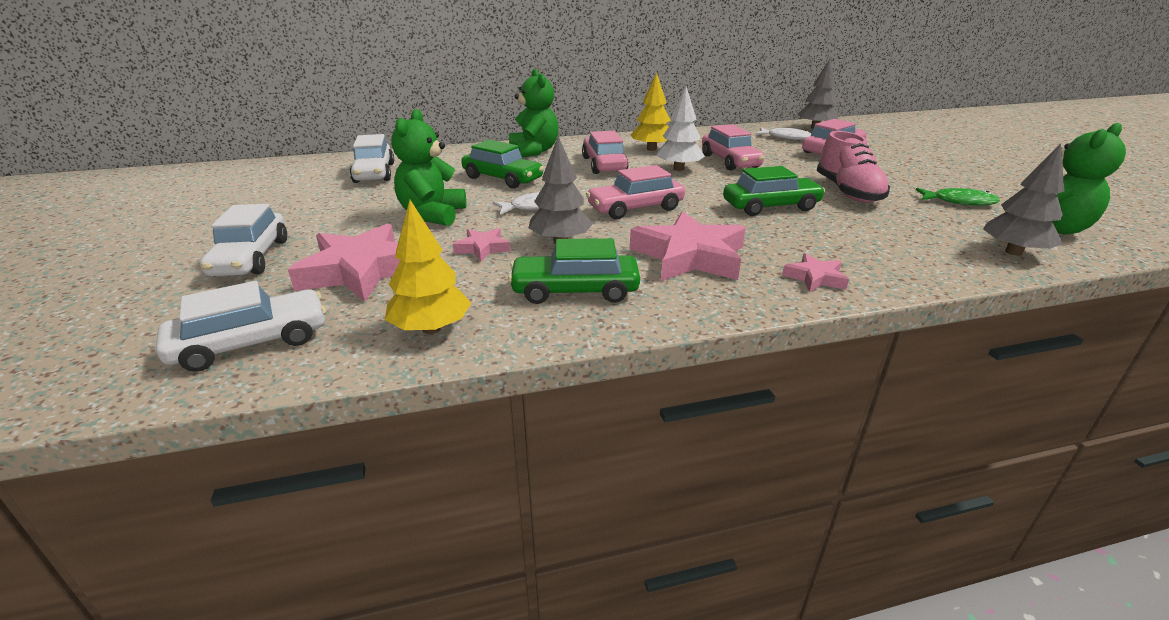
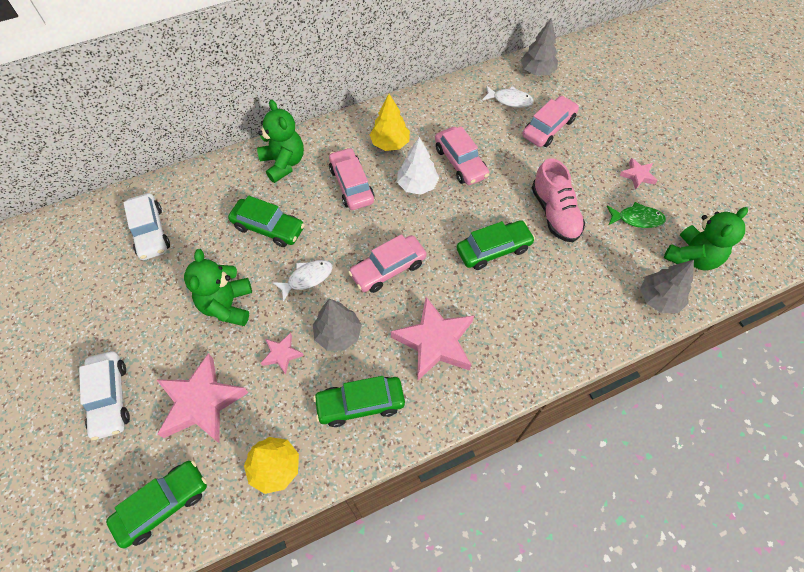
camera: 10 degrees left, 30 degrees up
(251, 343) = (163, 505): white car -> green car
(815, 278) = (521, 359): pink star -> pink star (637, 175)

